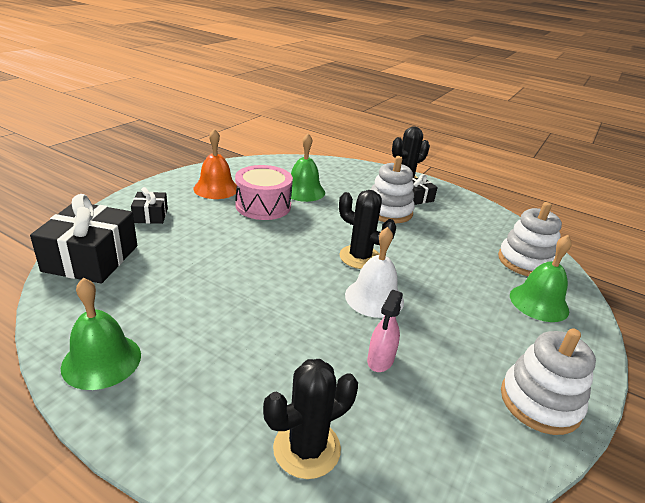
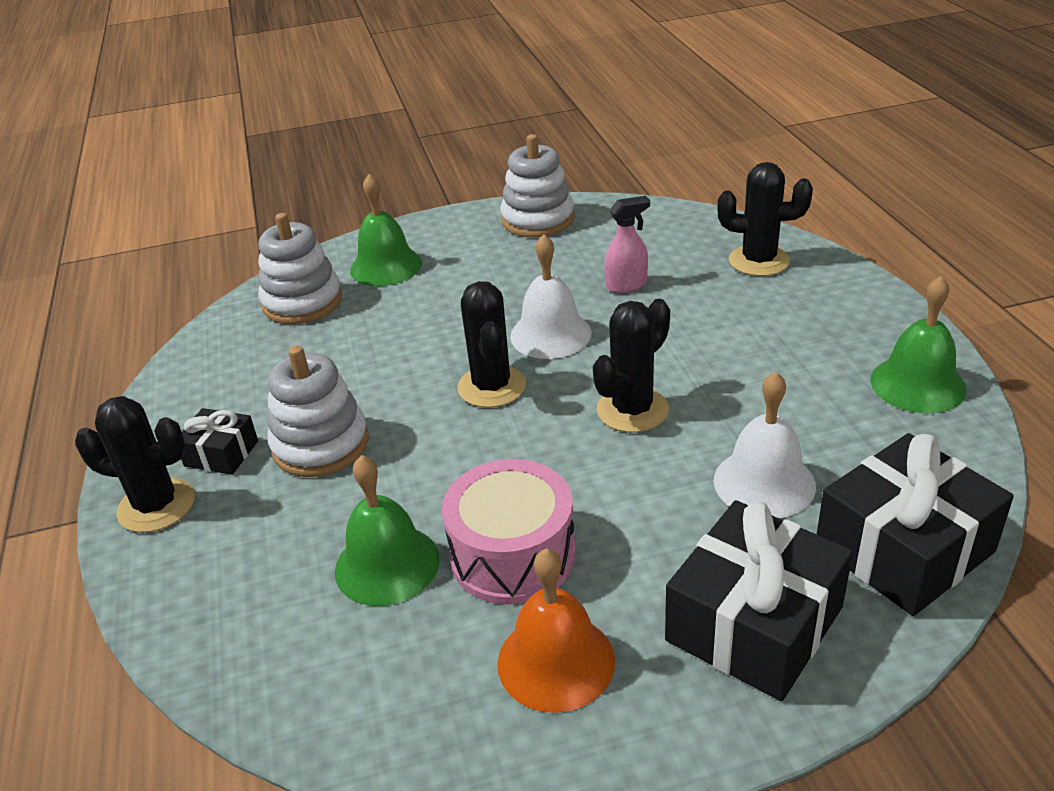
camera: 130 degrees left, 5 degrees up
(150, 215) = (754, 623): black gift -> black gift, size x1.94
(177, 262) = (764, 482): none -> white bell
(276, 272) = (632, 410): none -> black cactus

